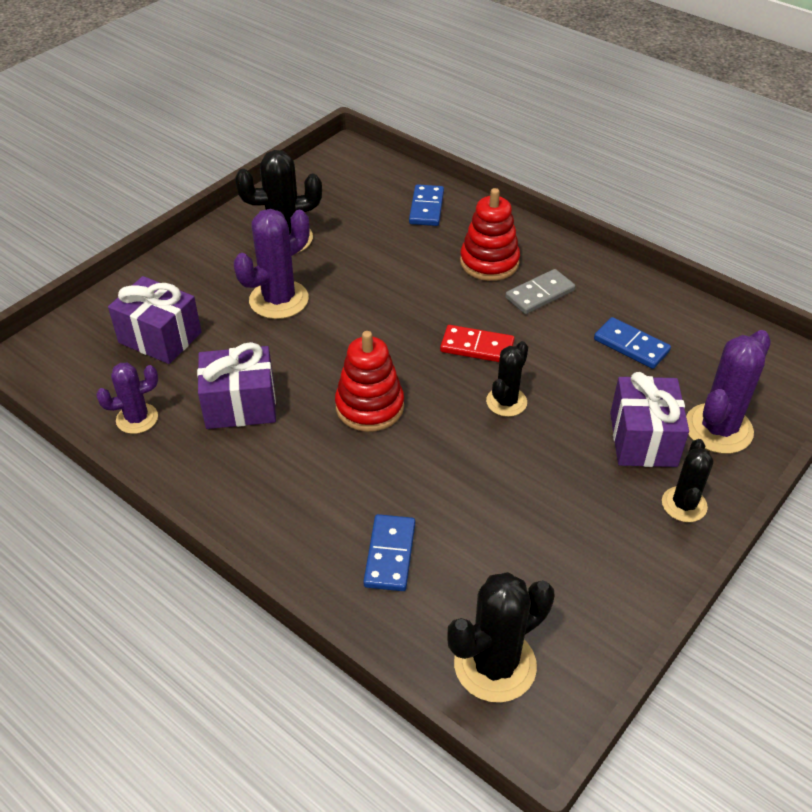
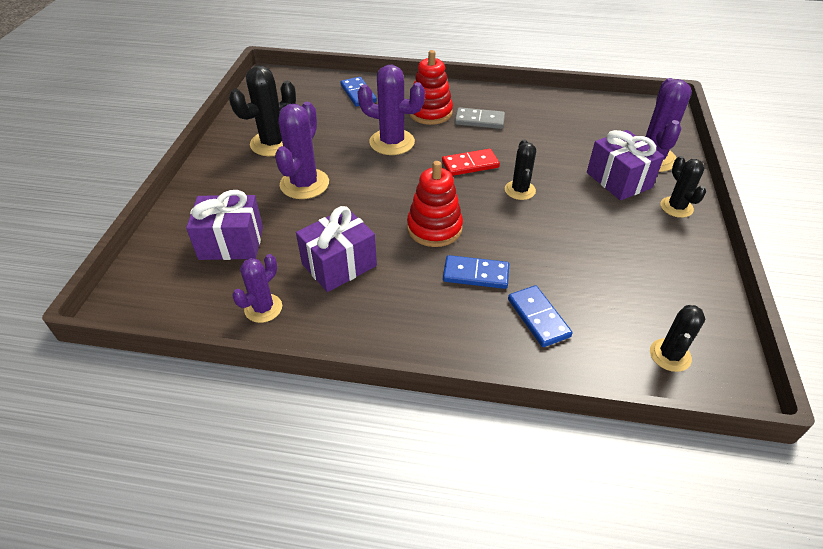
camera: 30 degrees left, 0 degrees up
(412, 284) = (392, 142): none -> purple cactus
(495, 665) = (670, 355): black cactus -> black cactus, size x0.62
(540, 294) = (479, 120): grey domino -> grey domino turned 75 degrees clockwise
(631, 345) = (560, 130): blue domino -> blue domino (476, 274)

